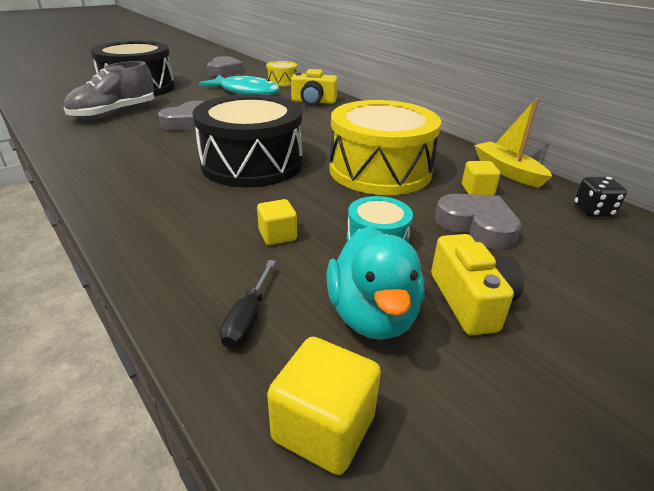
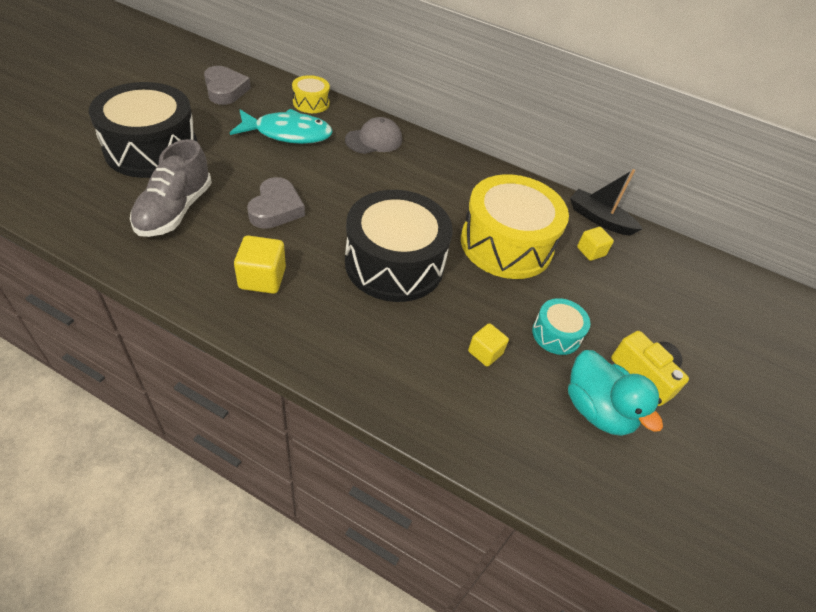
camera: 30 degrees left, 15 degrees up
(248, 318) = (526, 442): black screwdriver -> none
(313, 102) = (374, 140): yellow camera -> grey cap
(324, 428) = (623, 503): yellow cube -> yellow cube (262, 278)
(477, 225) = (611, 296): grey heart -> none
(507, 171) = (599, 219): yellow boat -> black boat
(593, 211) = (674, 255): black dice -> none

